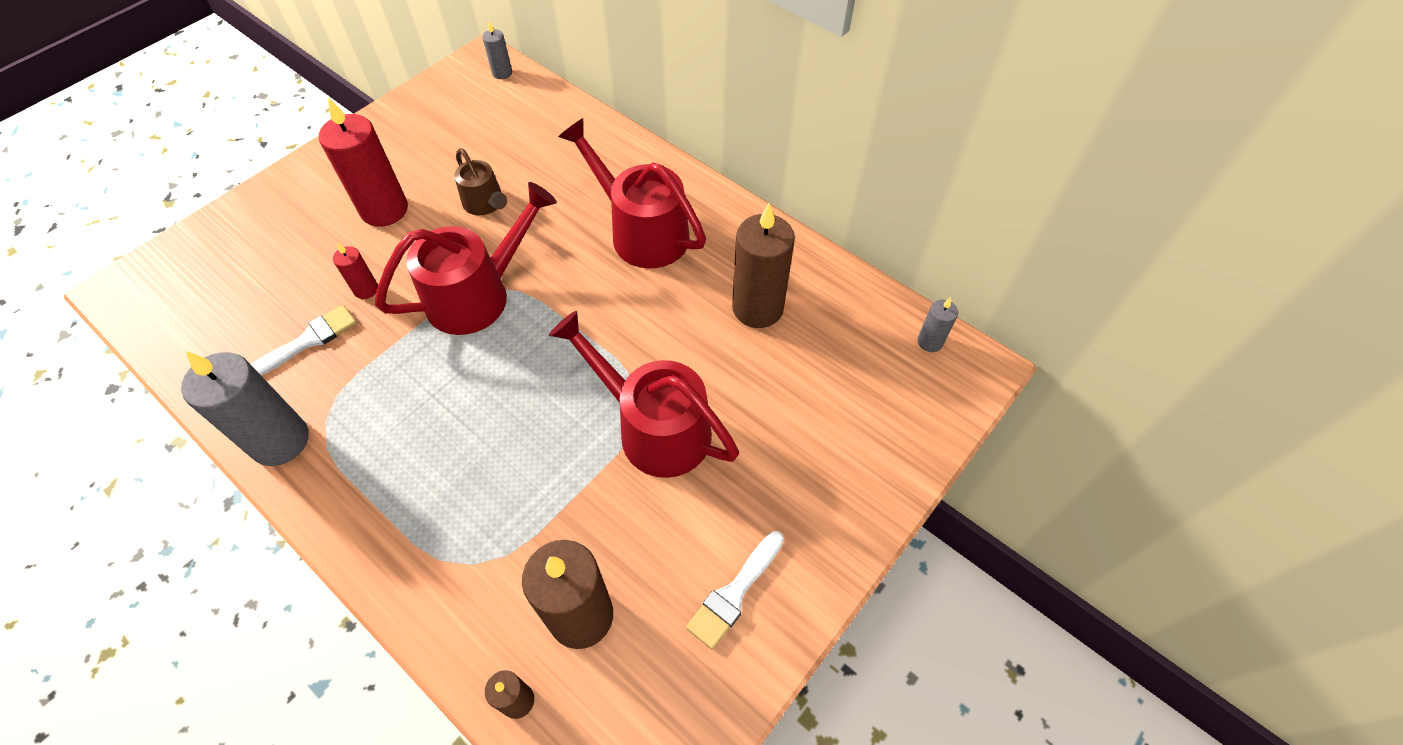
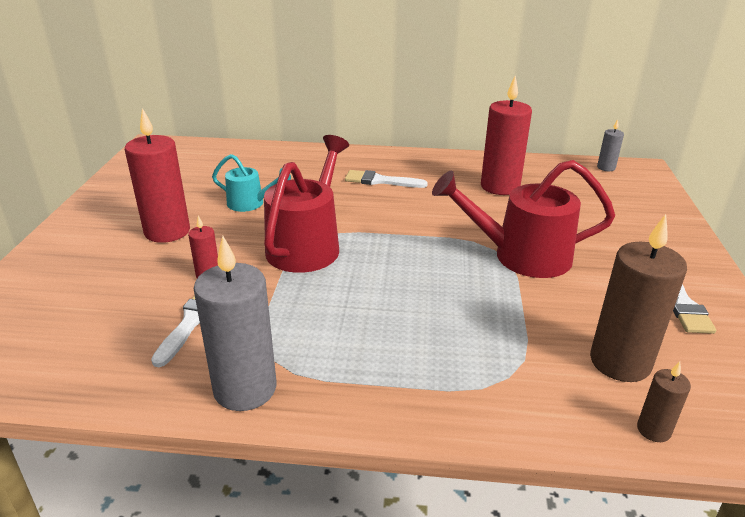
camera: 35 degrees left, 25 degrees down
(486, 204) = (251, 203): brown watering can -> turquoise watering can
(502, 73) = (178, 146): grey candle -> none
(641, 231) = (380, 181): red watering can -> white brush
(757, 308) = (500, 187): brown candle -> red candle

